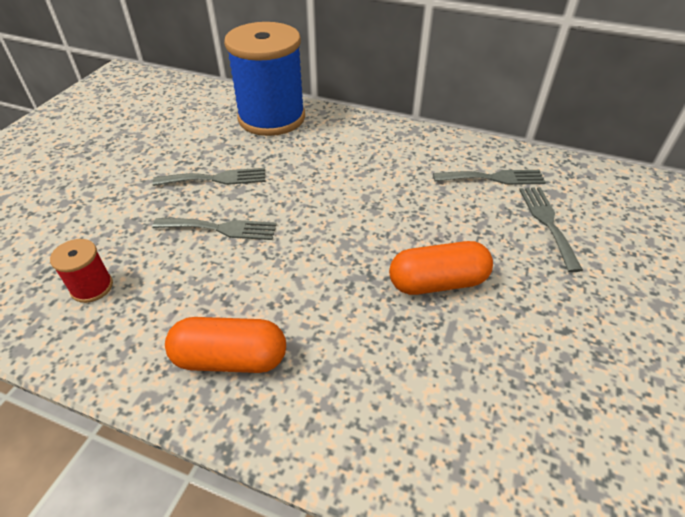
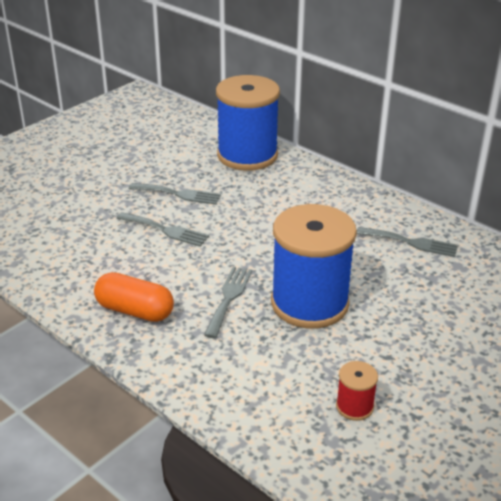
camera: 20 degrees right, 10 degrees down
(92, 287) = (61, 247): red spool -> red spool (354, 406)
(437, 282) = (309, 303): orange capsule -> blue spool
(547, 223) = (432, 285): grey fork -> grey fork (229, 298)

